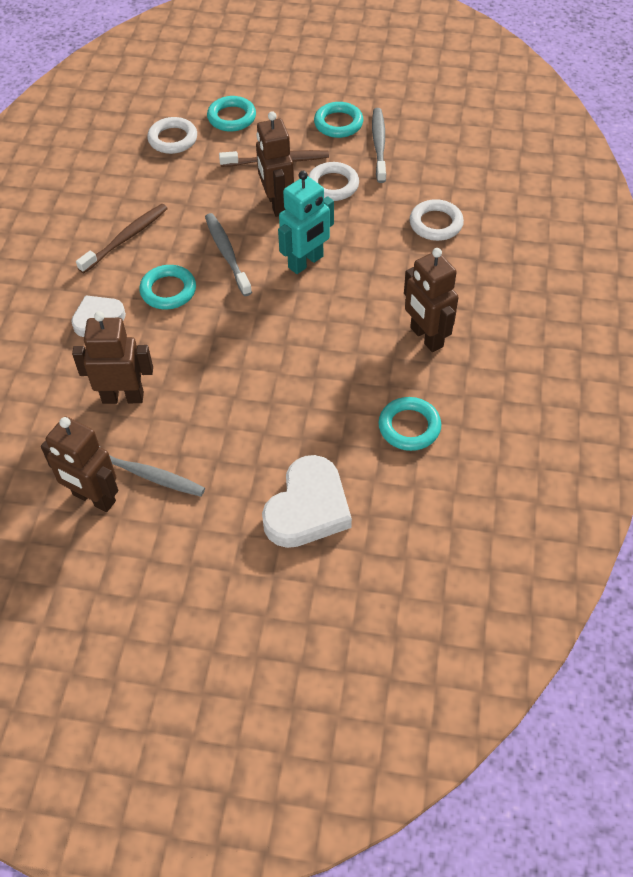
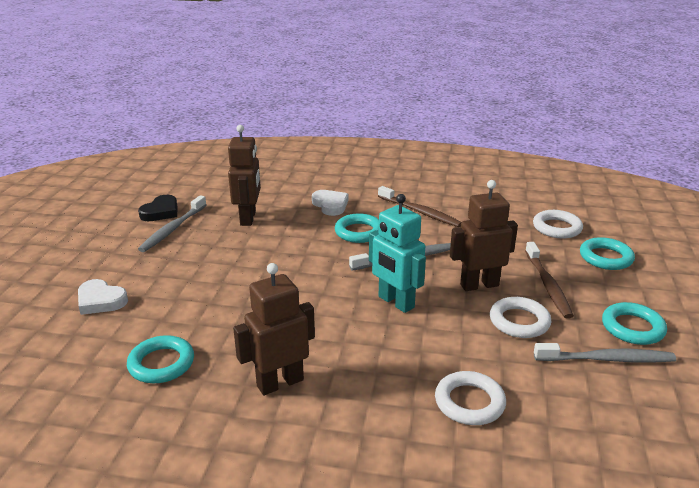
camera: 90 degrees right, 25 degrees down
(93, 498) = (161, 212): brown robot -> black heart
(308, 508) = (100, 301): white heart -> white heart, size x0.61

